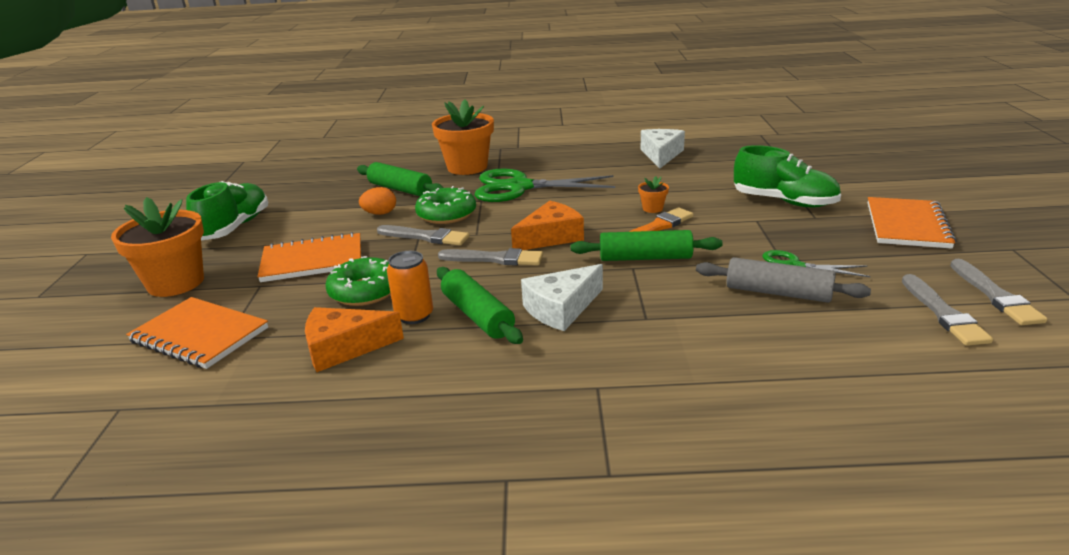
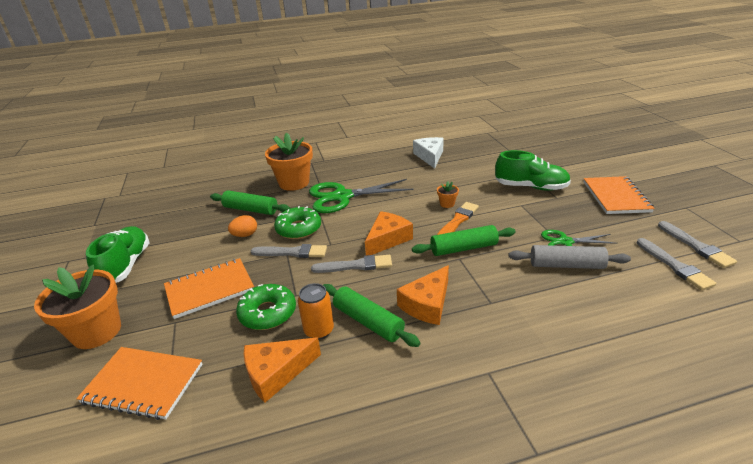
camera: 15 degrees left, 5 degrees up
(561, 308) = (427, 304): white cheese -> orange cheese

